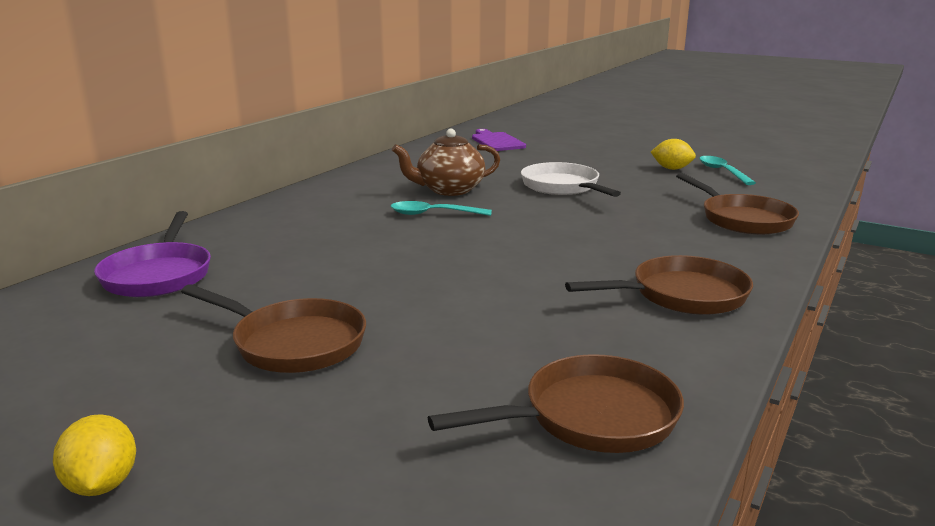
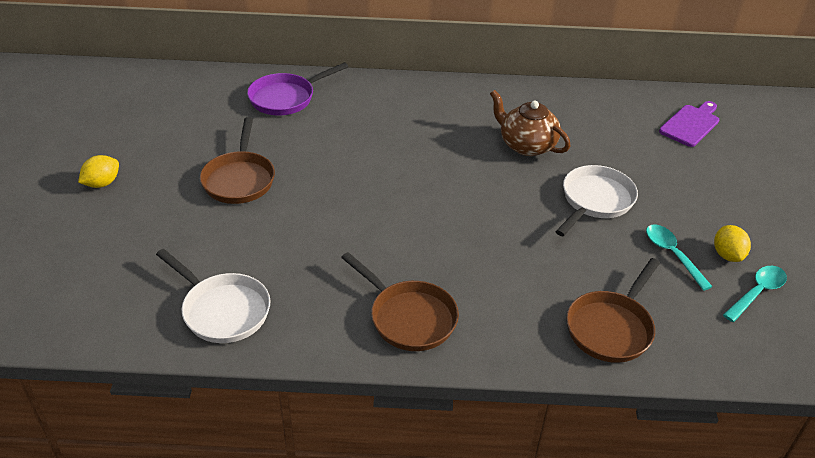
camera: 60 degrees right, 20 degrees up
(433, 214) = (466, 157): turquoise spoon -> turquoise spoon (672, 255)
(590, 417) = (222, 310): brown pan -> white pan

